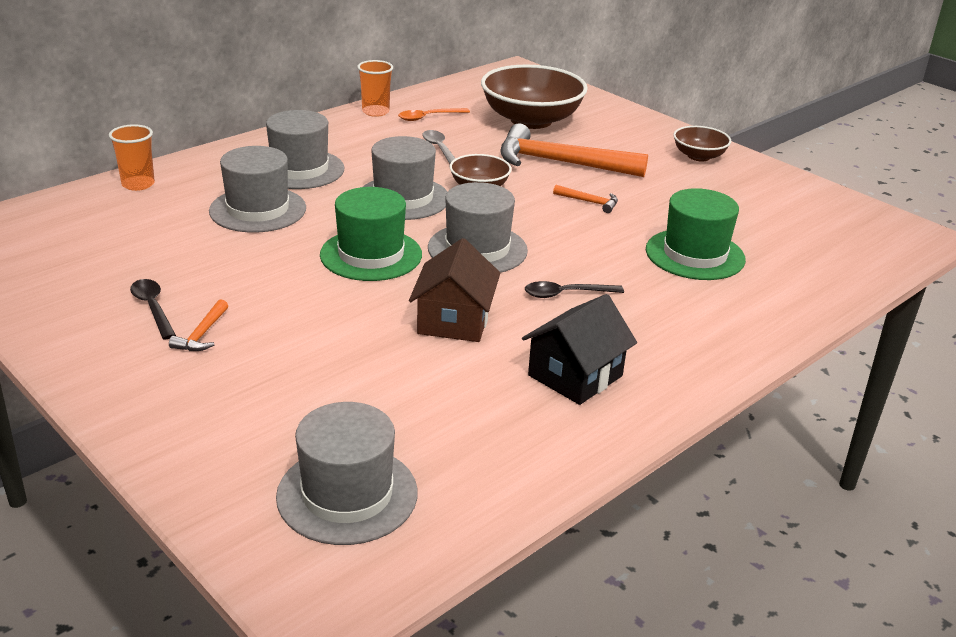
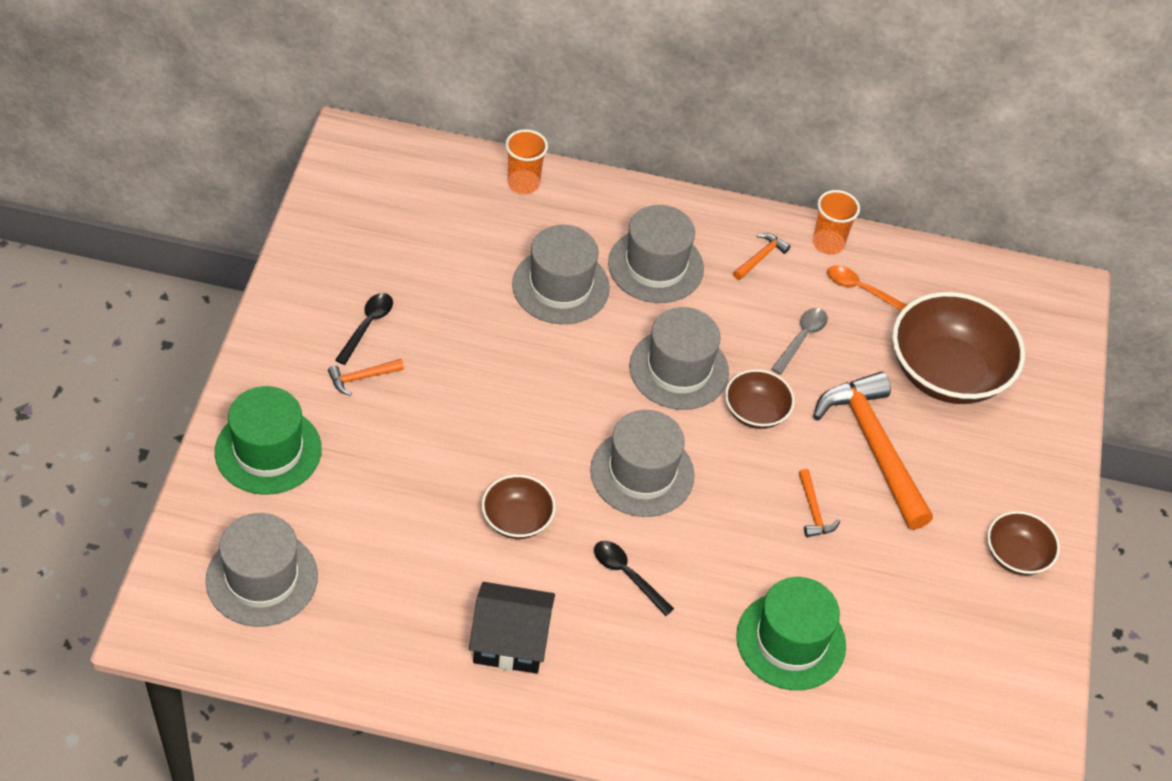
camera: 50 degrees right, 20 degrees up
(352, 134) = (760, 257): none -> orange hammer
(371, 255) = (563, 406): green hat -> green hat (268, 450)
(454, 320) = (517, 519): brown house -> brown bowl

